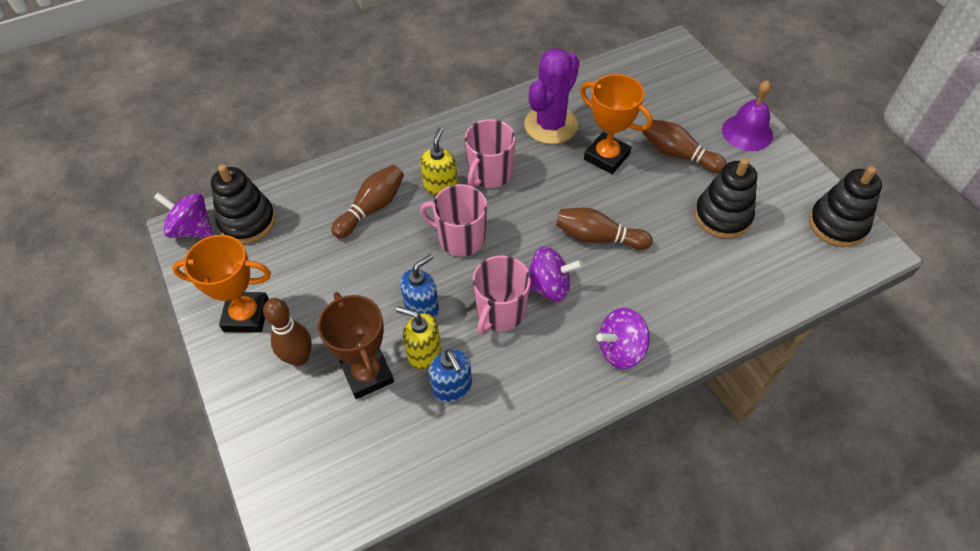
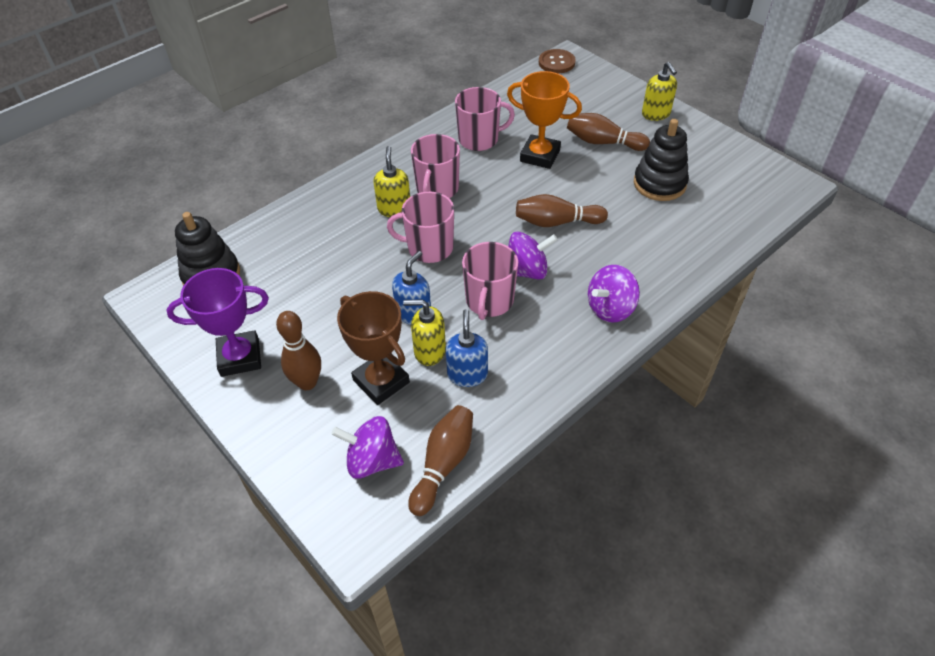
camera: 15 degrees left, 5 degrees down
(192, 229) = (156, 293): purple spinning top -> purple spinning top (372, 460)
(246, 315) = (240, 357): orange trophy -> purple trophy
(372, 208) = (334, 239): brown bowling pin -> brown bowling pin (443, 464)
(452, 388) = (467, 374): blue soap dispenser -> blue soap dispenser turned 135 degrees counterclockwise
(551, 125) = (479, 139): purple cactus -> pink mug
(660, 50) = (556, 62): none -> brown button
(747, 132) = (656, 114): purple bell -> yellow soap dispenser
(837, 224) = (758, 171): black stacking toy -> none

